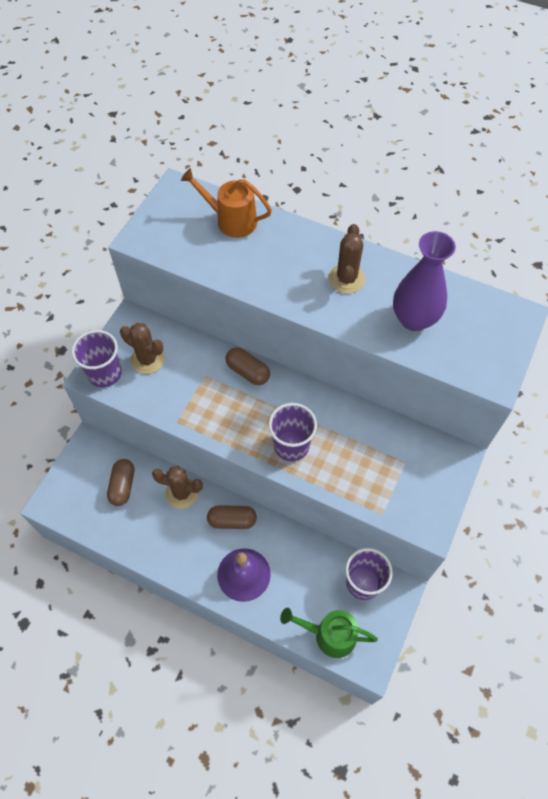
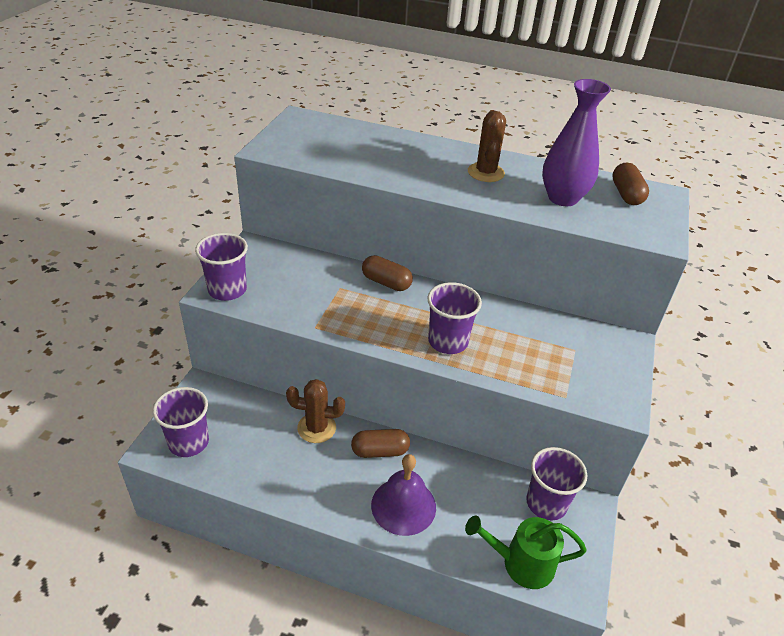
camera: 10 degrees left, 20 degrees down
(76, 499) = (188, 442): none -> purple cup
(123, 486) = (245, 425): brown capsule -> brown capsule (626, 194)
(147, 359) = (274, 277): brown cactus -> none
(231, 220) = (359, 136): orange watering can -> none

